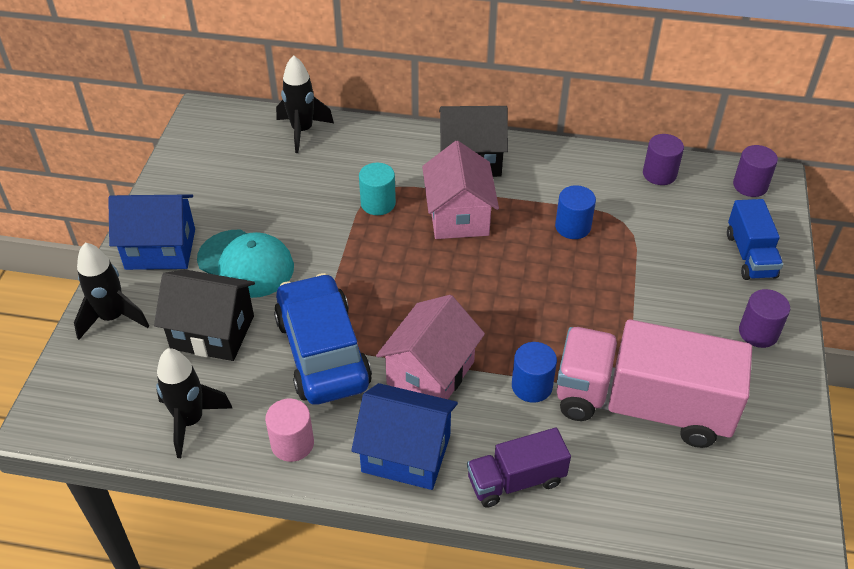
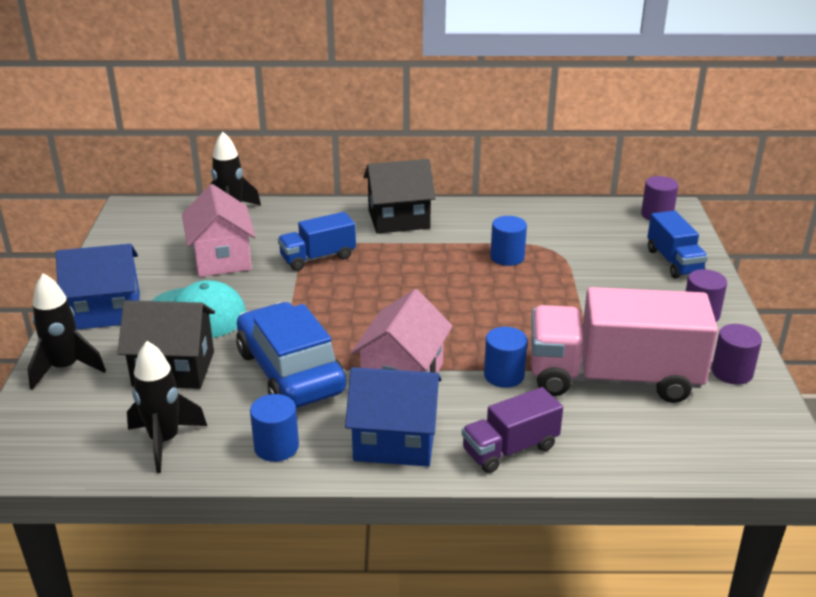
camera: 10 degrees left, 15 degrees down
(292, 443) = (276, 447): pink cylinder -> blue cylinder
(378, 203) = (318, 257): turquoise cylinder -> blue truck
(459, 216) = (398, 259): pink house -> pink house (222, 259)
(659, 174) = (574, 214): purple cylinder -> purple cylinder (732, 372)

